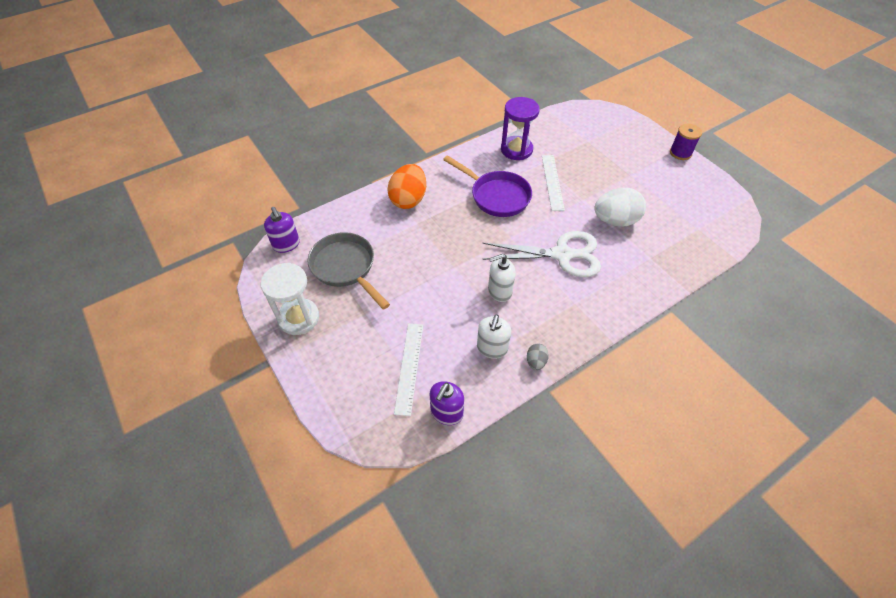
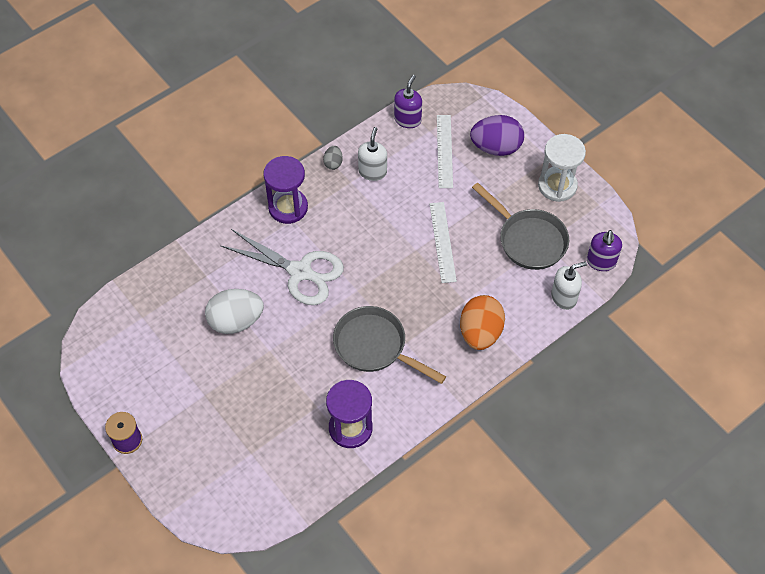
camera: 175 degrees right, 5 degrees up
(286, 245) = (601, 262): purple soap dispenser -> purple soap dispenser turned 135 degrees counterclockwise
(350, 367) = (496, 147): none -> purple egg
(496, 196) = (375, 346): purple pan -> grey pan
(499, 291) = (367, 226): white soap dispenser -> white soap dispenser (564, 297)
(552, 182) = (305, 374): white ruler -> white ruler (442, 242)
(562, 255) = (301, 272): white scissors -> white scissors turned 150 degrees counterclockwise
(581, 315) = (288, 207): none -> purple hourglass

